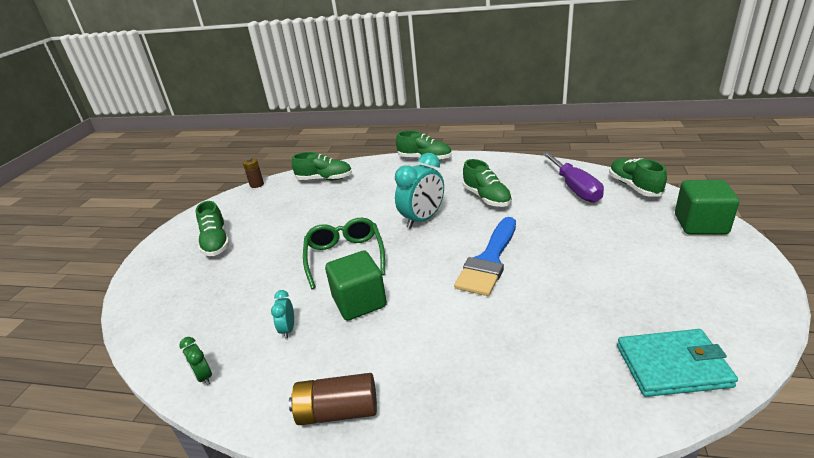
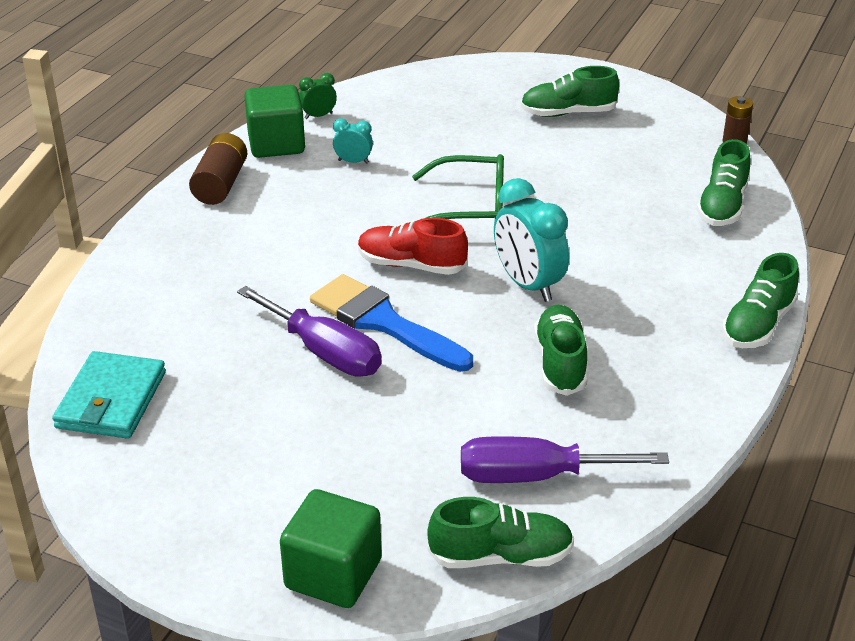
camera: 100 degrees right, 5 degrees up
(359, 302) = (368, 210): green cube -> green cube (276, 144)
(422, 264) = (411, 265): none -> red shoe
(486, 198) = (560, 363): green shoe -> green shoe turned 105 degrees clockwise
(535, 276) = (324, 352): none -> purple screwdriver

